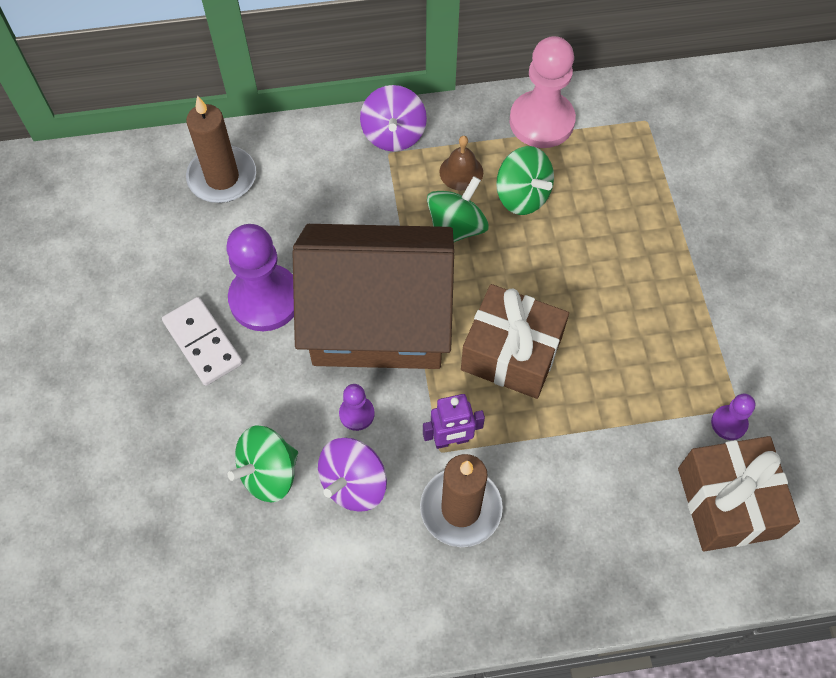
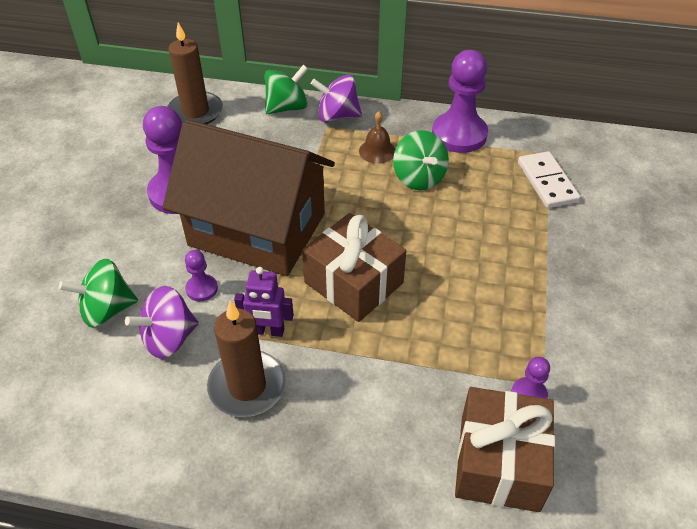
camera: 20 degrees right, 15 degrees down
(202, 343) = (115, 208): white domino -> white domino (547, 182)
(393, 134) = (337, 116): purple spinning top -> purple spinning top turned 75 degrees clockwise
(456, 228) = (353, 185): green spinning top -> green spinning top (287, 107)
(541, 121) = (459, 134): pink pawn -> purple pawn

